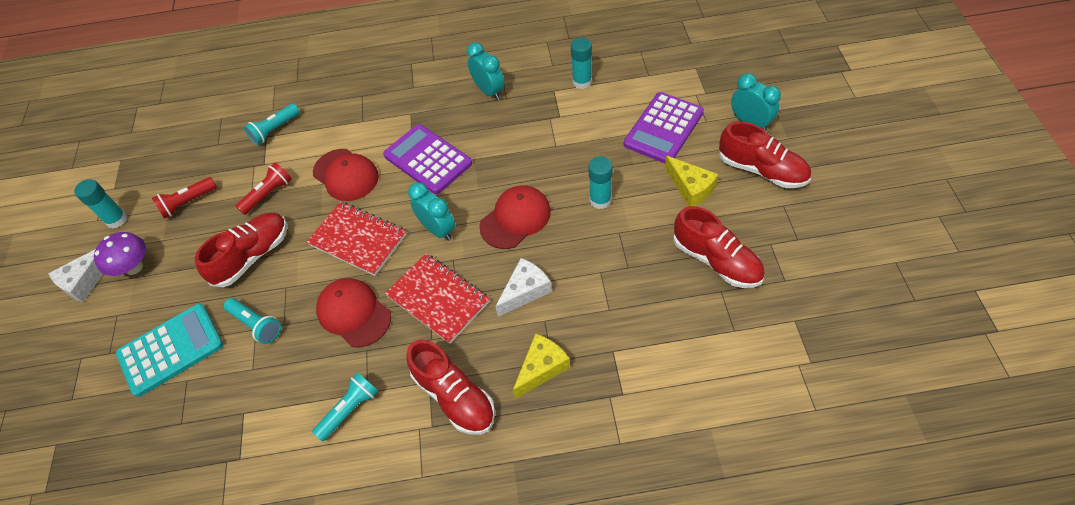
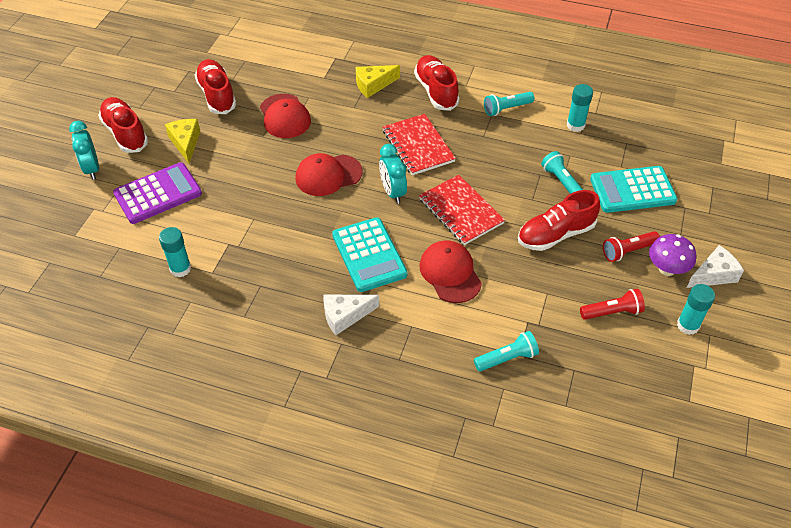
camera: 160 degrees left, 5 degrees down
(268, 194) = (529, 286): red flashlight -> red flashlight (628, 251)
(354, 313) = (484, 160): red cap -> red cap (285, 116)
(428, 159) = (369, 255): purple calculator -> turquoise calculator
(489, 91) = (270, 301): turquoise clock -> none
(525, 291) = (355, 127): white cheese -> white cheese (345, 316)
(600, 200) = (256, 162): turquoise glue stick -> turquoise glue stick (575, 125)

